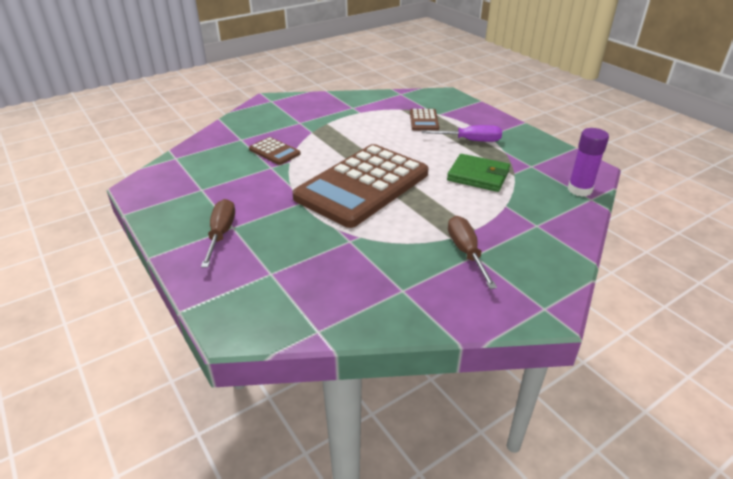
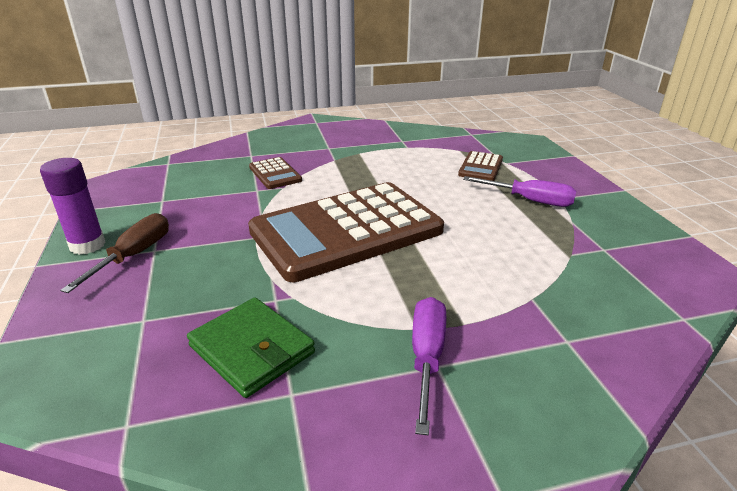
camera: 20 degrees right, 5 degrees down
(466, 252) = (427, 358): brown screwdriver -> purple screwdriver
(478, 176) = (513, 248): green wallet -> green wallet (252, 349)
(579, 190) = (669, 300): purple glue stick -> purple glue stick (87, 245)

